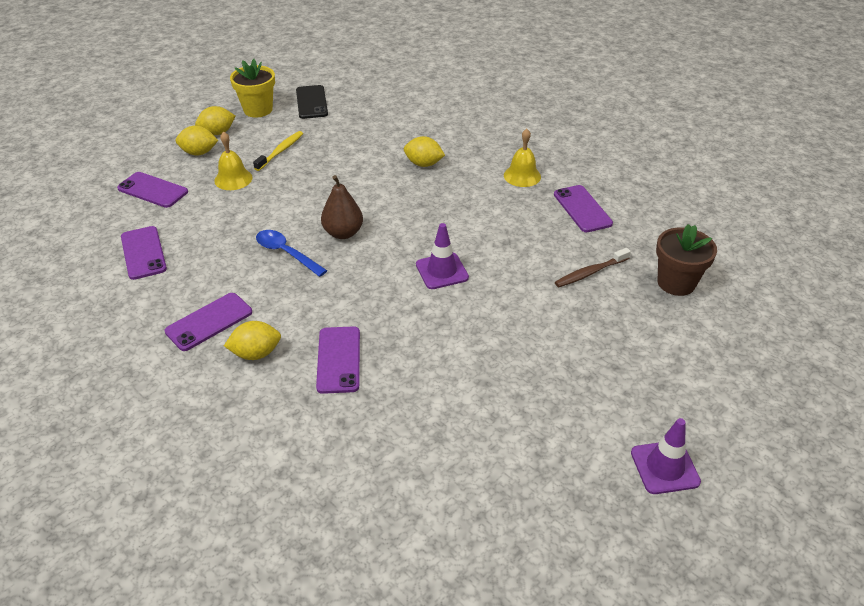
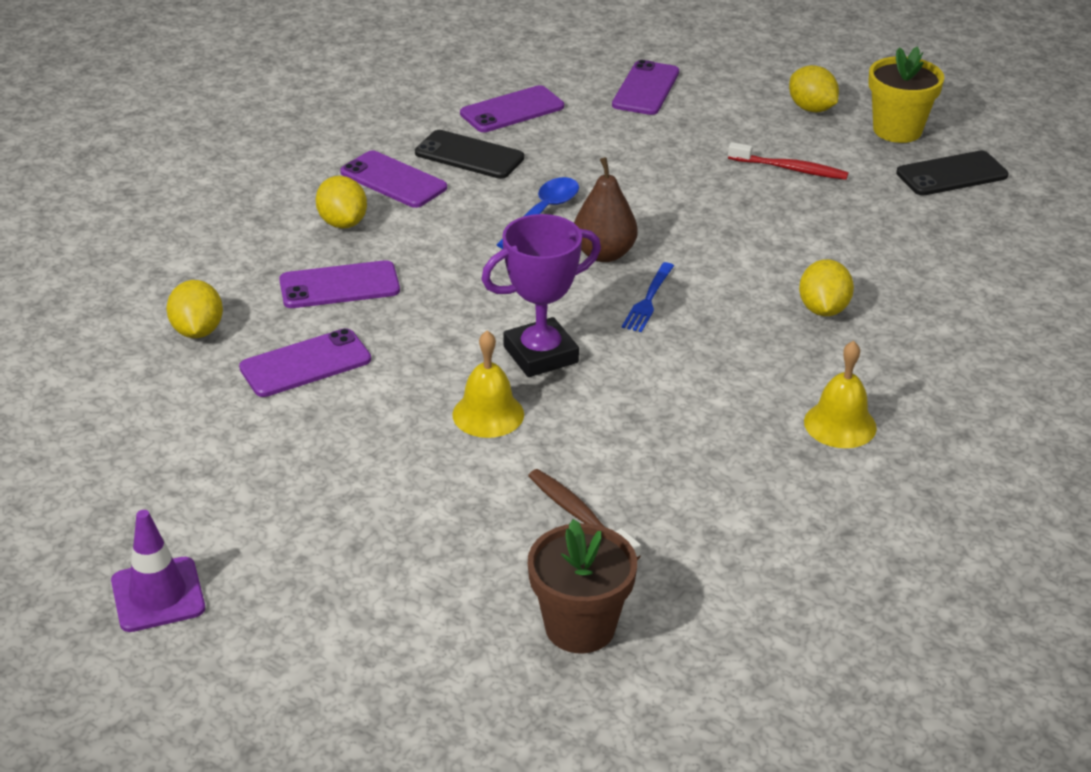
camera: 80 degrees right, 5 degrees down
(195, 280) = (469, 155): none -> black phone
(199, 153) = (751, 104): yellow lemon -> yellow lemon (197, 331)
(233, 179) = (699, 143): yellow bell -> yellow bell (488, 414)
(280, 151) = (790, 169): yellow toothbrush -> red toothbrush
(398, 222) = (648, 300): none -> blue fork
(442, 271) = (540, 354): purple traffic cone -> purple trophy
(582, 209) = (765, 504): purple phone -> purple phone (305, 364)

